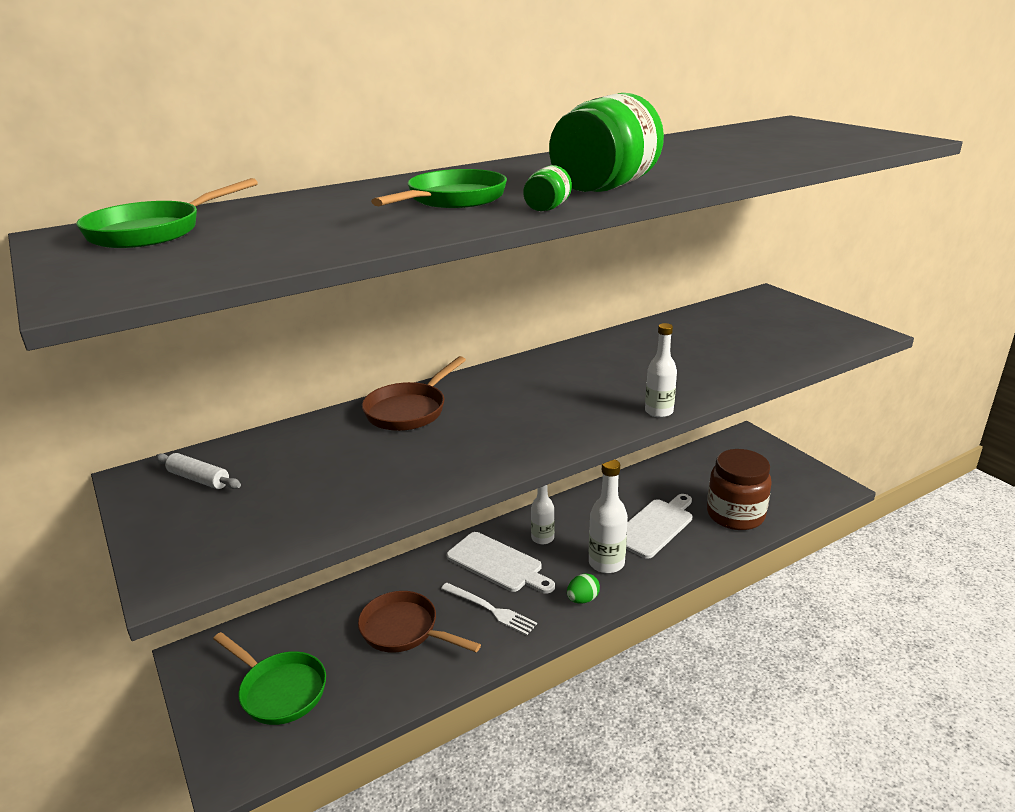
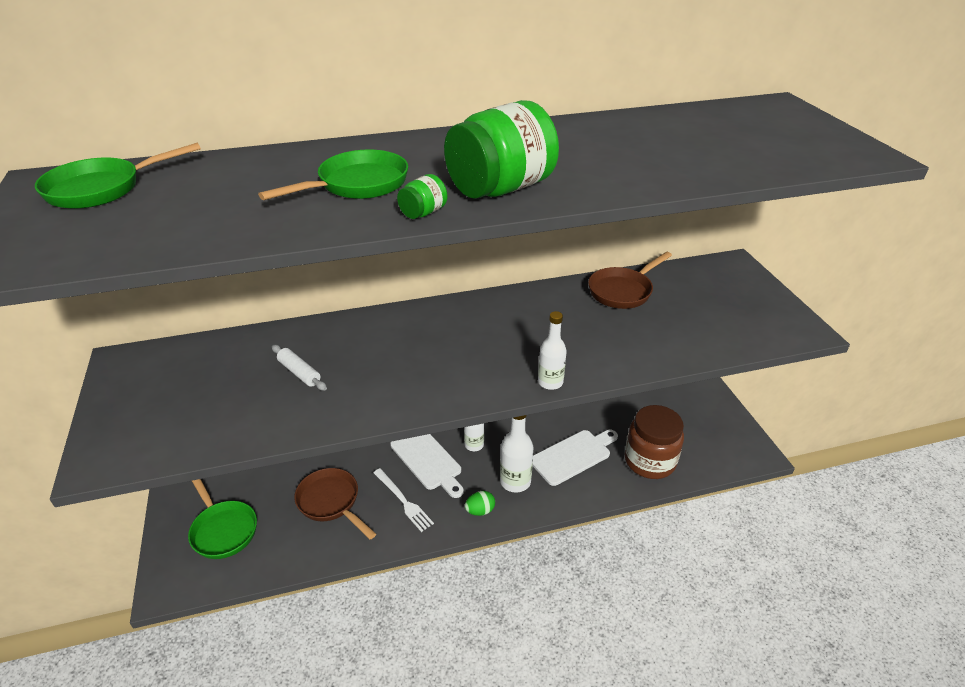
camera: 15 degrees right, 10 degrees up
(199, 479) = (160, 371): white rolling pin -> white rolling pin (299, 372)
(409, 410) = (347, 336): brown pan -> brown pan (623, 291)

